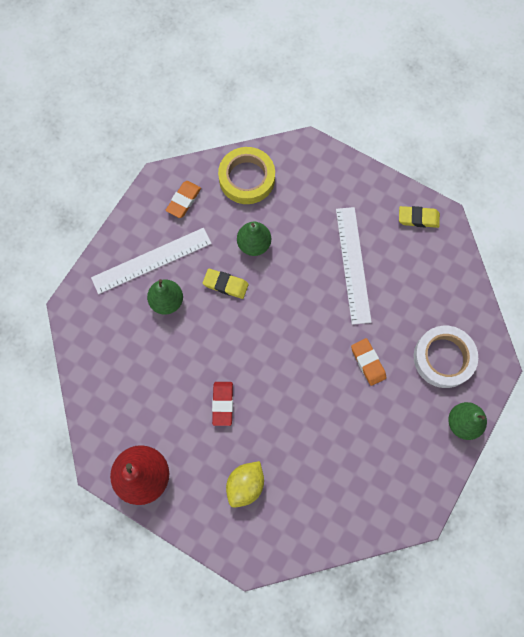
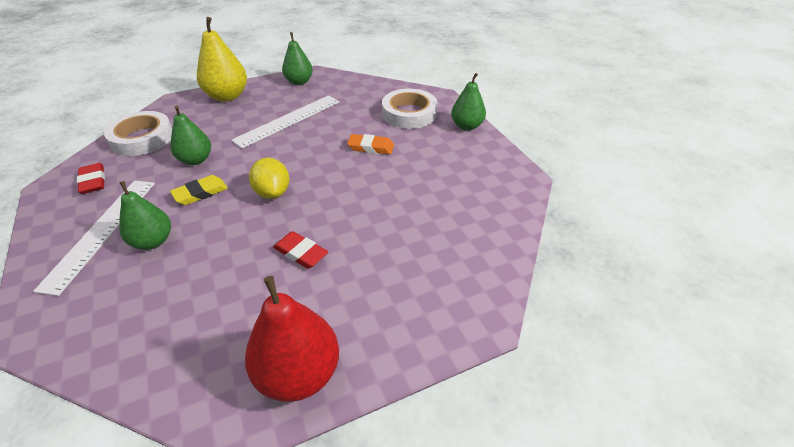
camera: 55 degrees left, 30 degrees down
(184, 200) = (93, 181): orange eraser -> red eraser
(245, 485) = (399, 278): yellow lemon -> yellow lemon (273, 192)
(247, 178) = (142, 138): yellow tape -> white tape
(347, 181) = (227, 96): none -> yellow pear
(353, 264) = (288, 120): white ruler -> white ruler turned 75 degrees counterclockwise
(418, 218) = (299, 82): yellow eraser -> green pear

